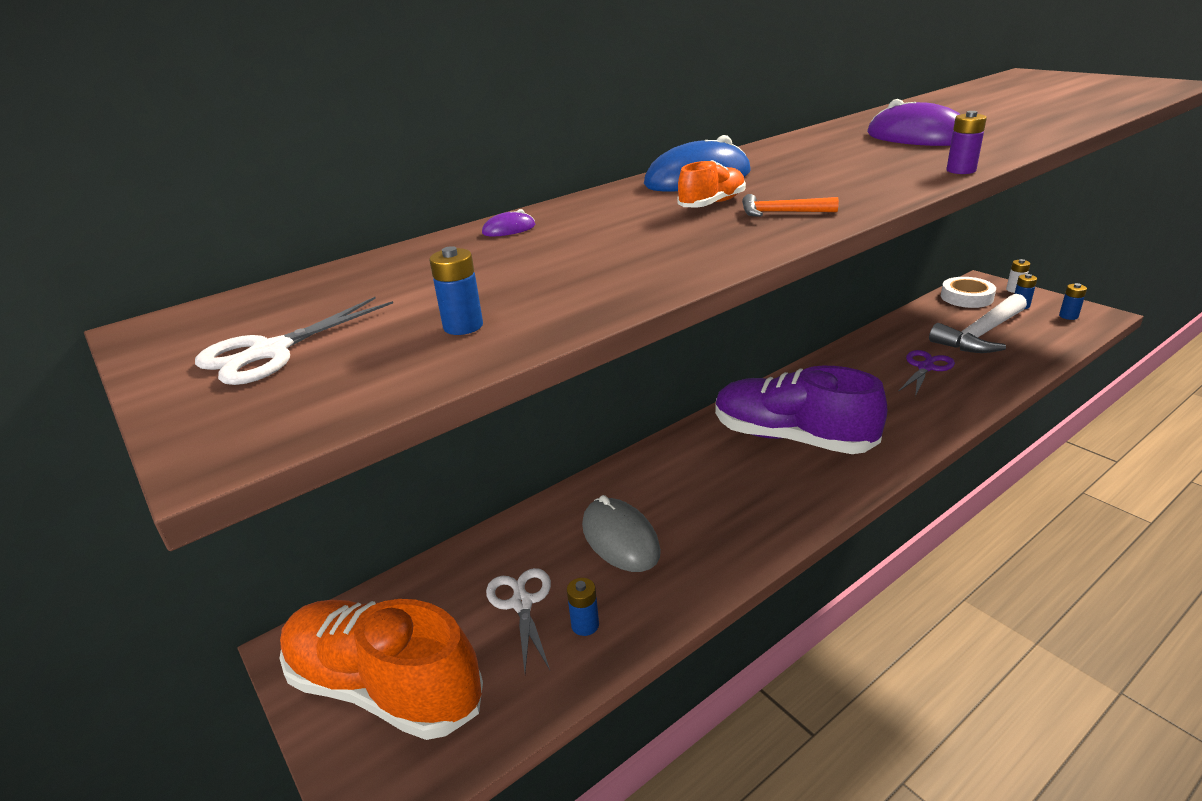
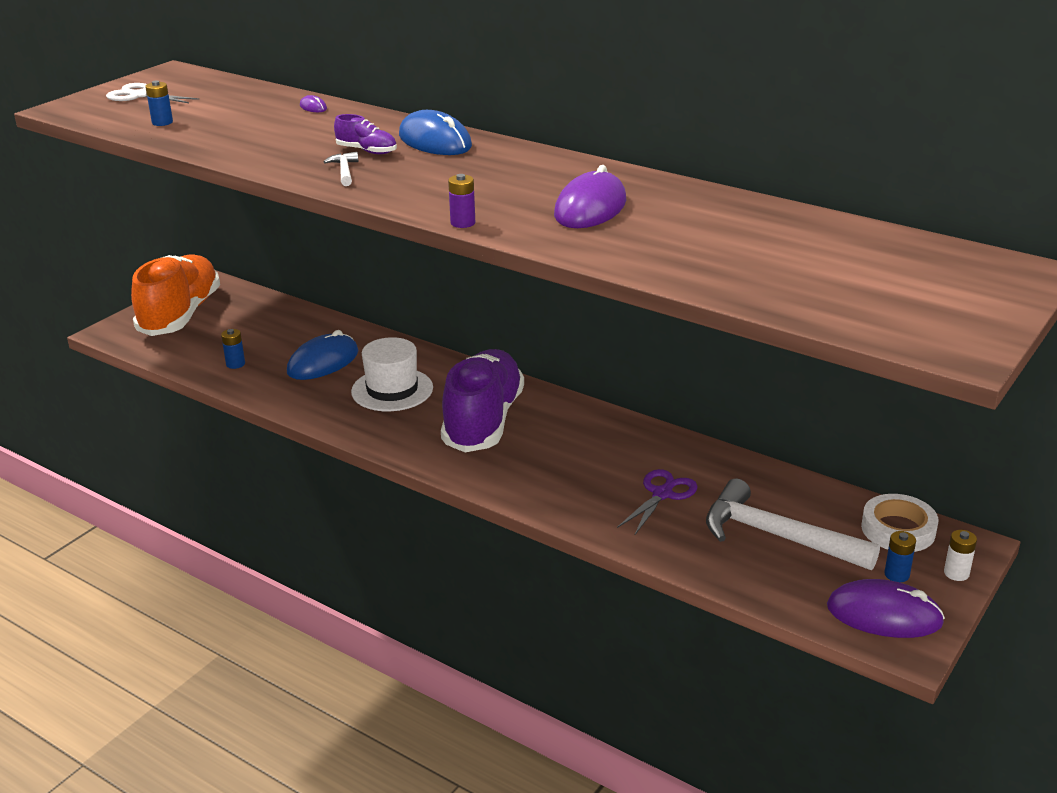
camera: 70 degrees right, 0 degrees up
(522, 603) = (252, 340): white scissors -> none
(620, 538) = (323, 362): grey mouse -> blue mouse
(709, 490) = (392, 390): none -> white hat
(712, 204) = (367, 151): orange shoe -> purple shoe
(781, 213) = (344, 171): orange hammer -> white hammer
(925, 367) = (662, 494): purple scissors -> purple scissors turned 75 degrees counterclockwise
(1068, 316) = (884, 614): blue battery -> purple mouse

